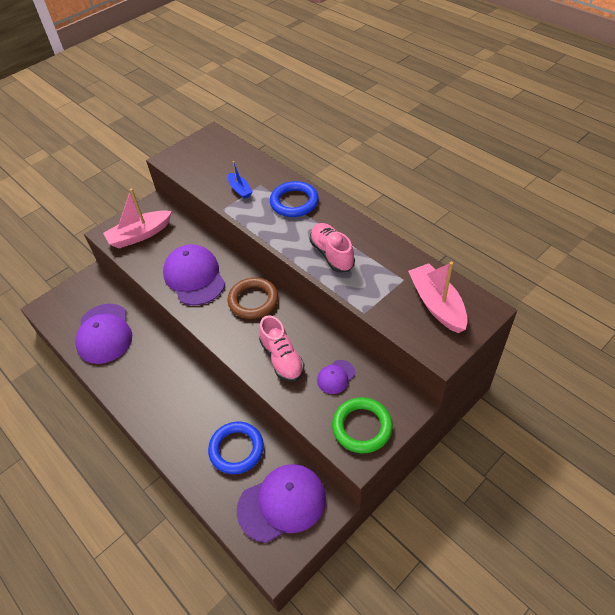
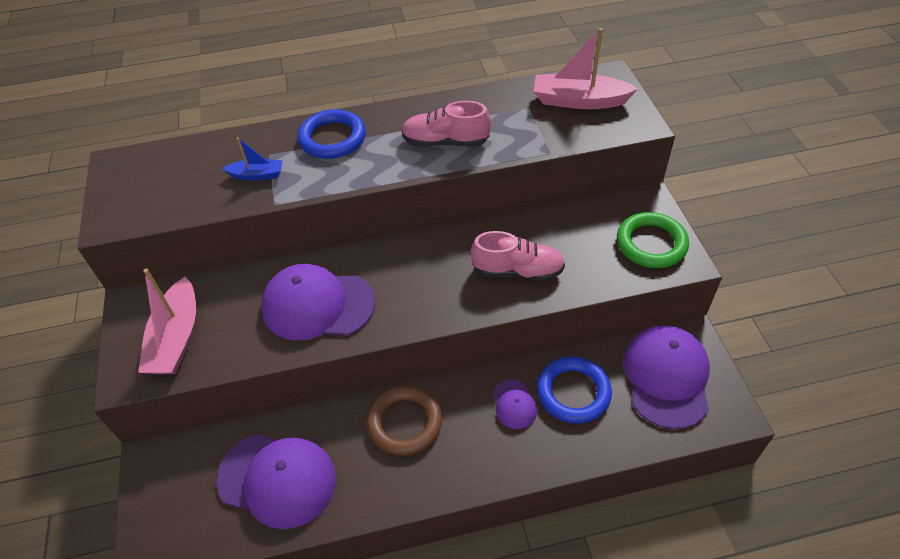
camera: 60 degrees left, 0 degrees up
(253, 300) = (410, 262): brown ring -> brown ring (405, 422)
(336, 377) = (575, 237): purple cap -> purple cap (514, 404)

